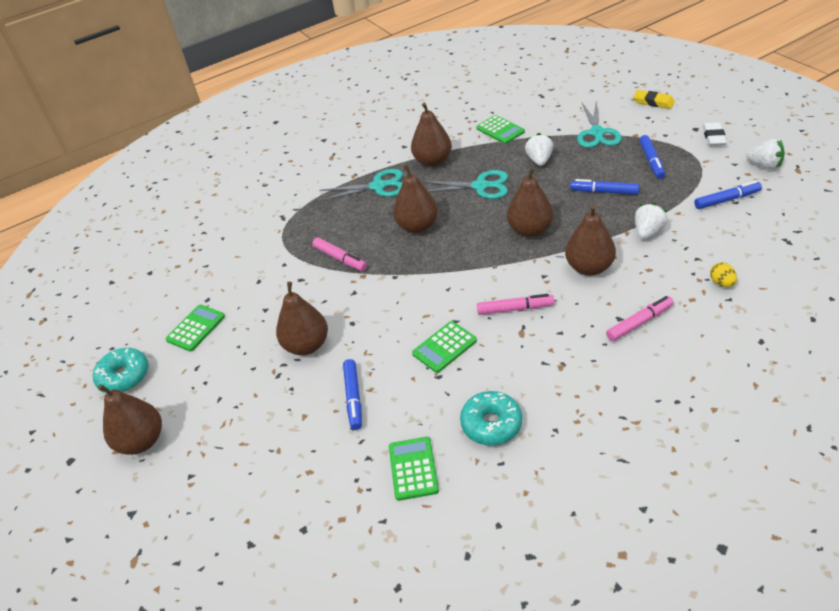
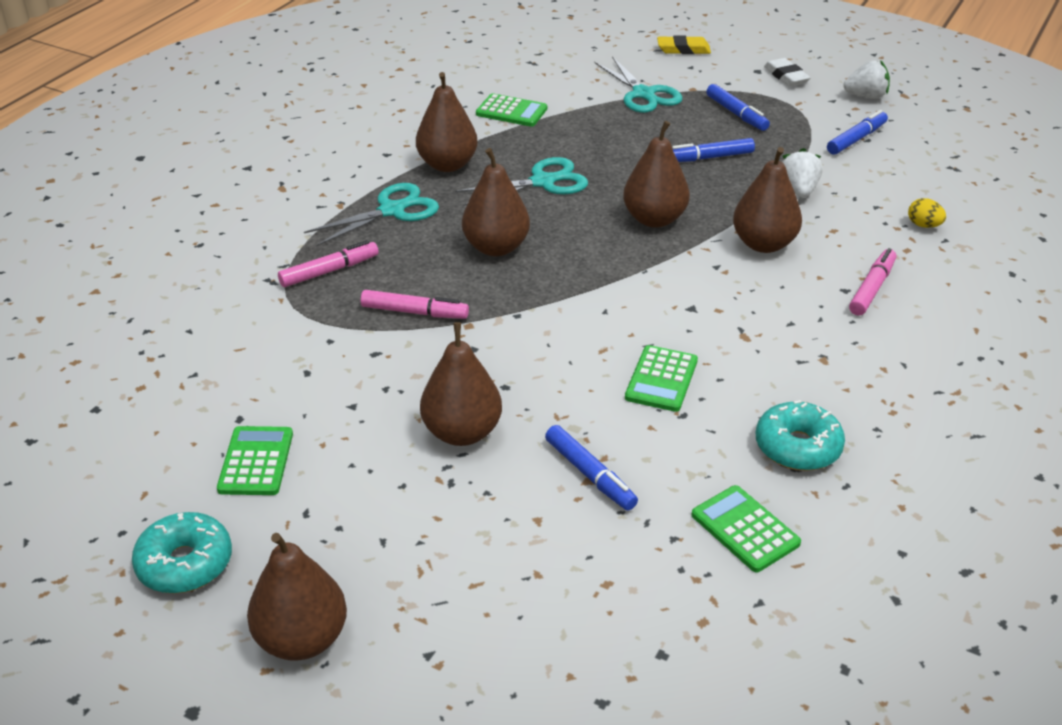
camera: 35 degrees left, 5 degrees down
(515, 309) = (713, 312): pink marker -> pink marker (329, 271)
(539, 160) = (596, 137): white strawberry -> none

